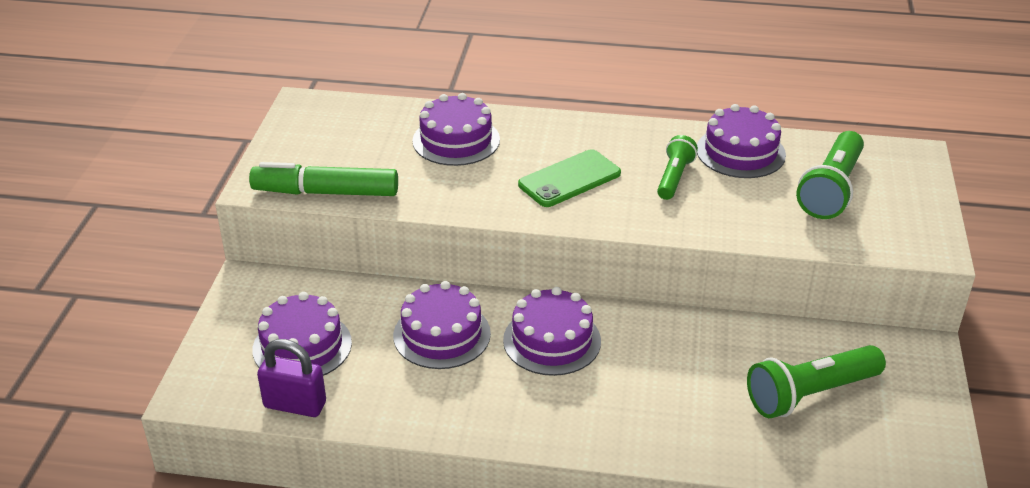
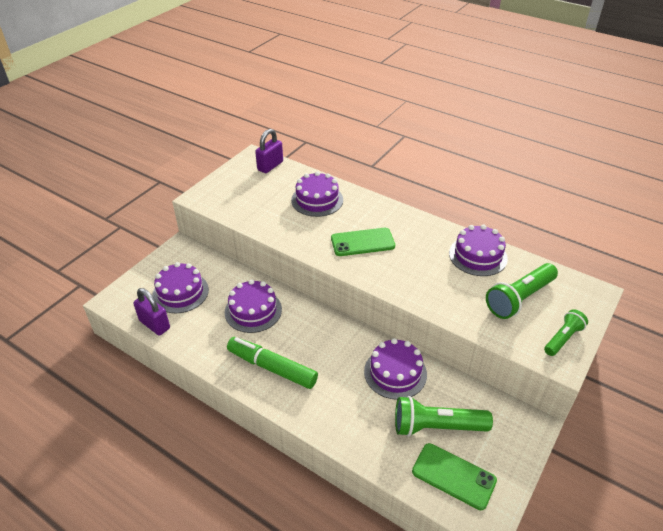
camera: 25 degrees right, 5 degrees up
(326, 192) = (228, 211): green marker -> green marker (272, 368)
(342, 111) = (270, 166): none -> purple padlock
(552, 340) = (308, 335): purple cake -> purple cake (395, 373)
(674, 178) = (425, 260): green flashlight -> green flashlight (563, 338)
(872, 444) = (453, 476): none -> green phone

